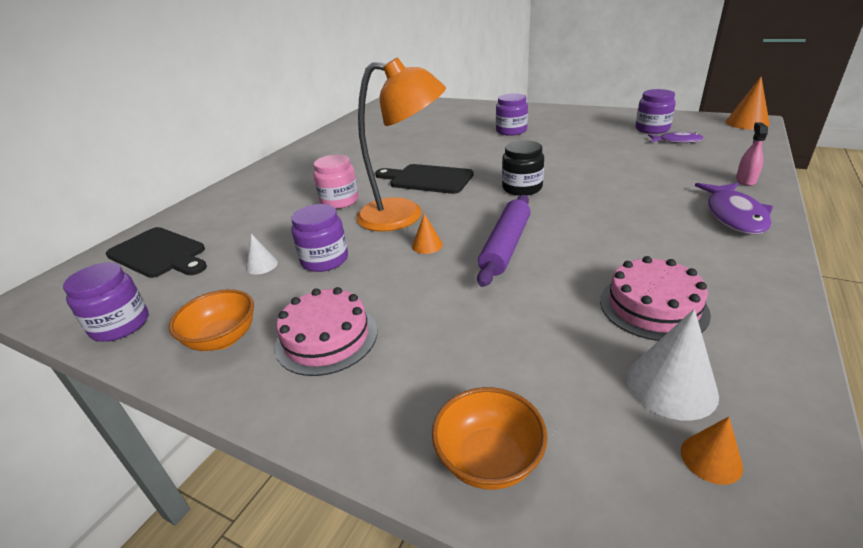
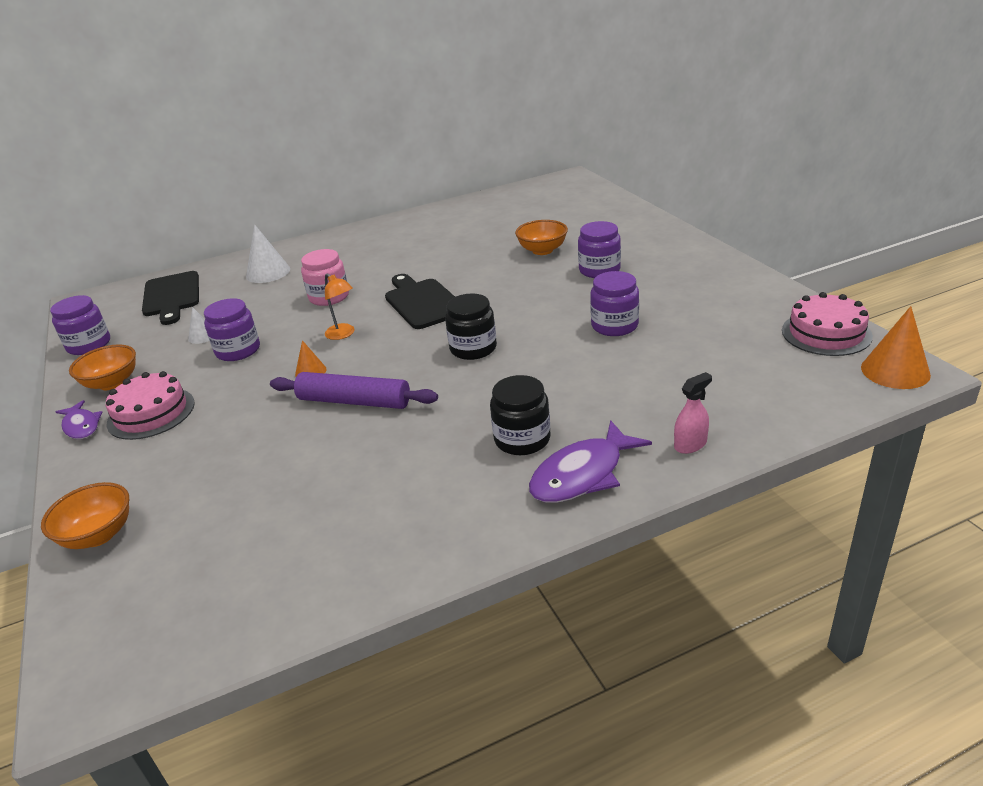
camera: 40 degrees right, 0 degrees up
(404, 215) = (343, 334): orange lamp -> orange lamp, size x0.43
(452, 133) = (542, 250): none -> orange bowl
(505, 246) = (354, 401): purple rolling pin -> purple rolling pin turned 45 degrees clockwise
(652, 129) = (752, 329): purple jar -> purple jar (614, 326)
(653, 306) = (344, 509): pink cake -> pink cake (826, 333)
(663, 215) = (522, 439): none -> black jar
(671, 386) = (243, 564): white cone -> white cone (268, 272)
(677, 141) = (739, 360): purple fish -> purple fish (81, 426)
(711, 458) = (178, 614): orange cone -> none

